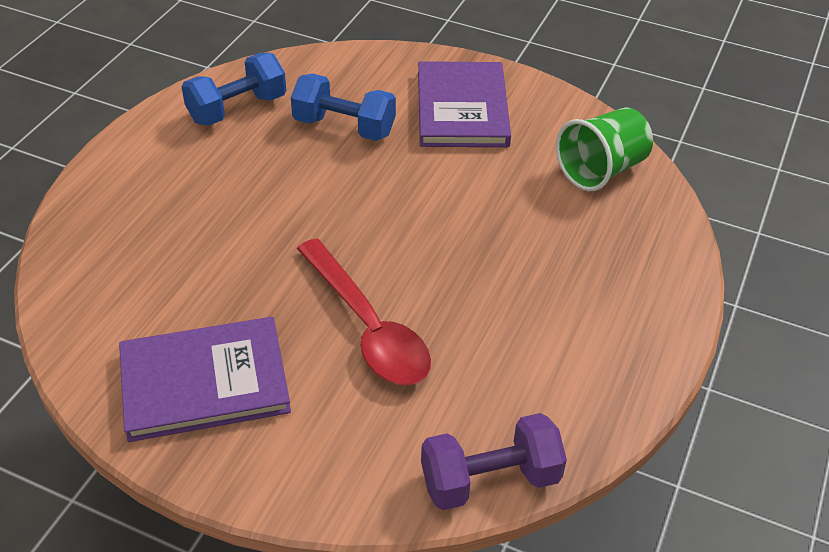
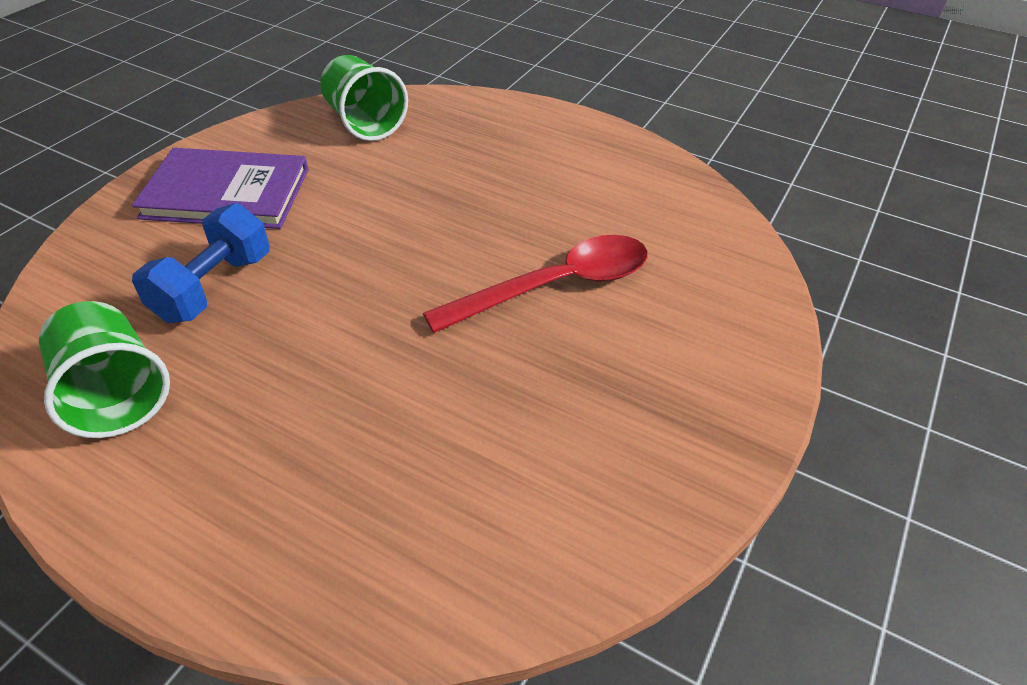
camera: 85 degrees left, 0 degrees up
(204, 382) = (635, 421): purple book -> none
(237, 109) = (115, 394): blue dumbbell -> green cup
(490, 480) = (730, 226): purple dumbbell -> none

